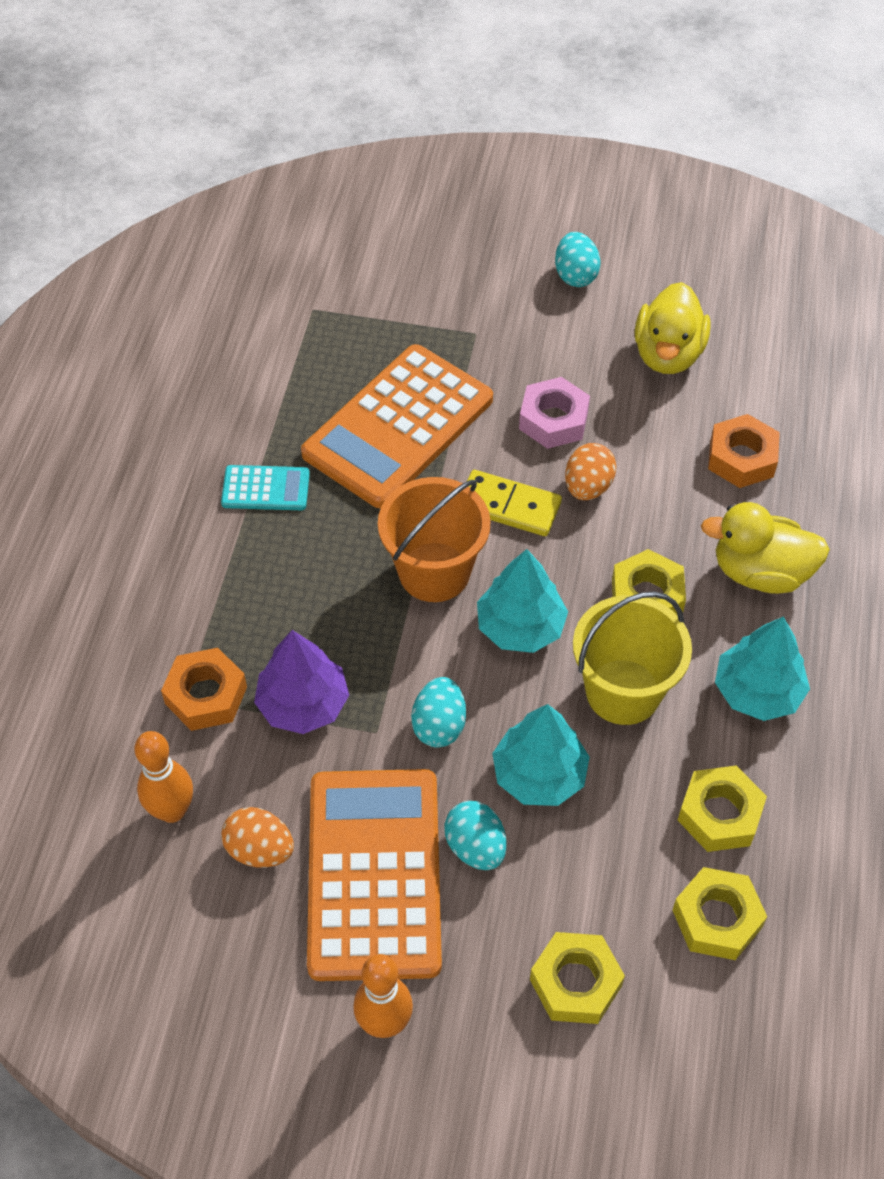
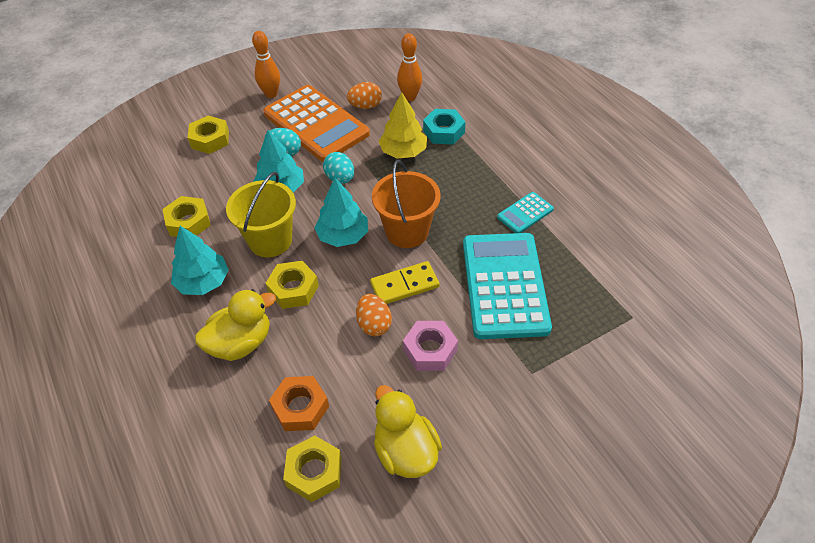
camera: 140 degrees right, 5 degrees down
(206, 695) = (444, 131): orange nut -> turquoise nut
(303, 704) = (403, 152): purple tree -> yellow tree
(398, 426) = (505, 285): orange calculator -> turquoise calculator
(575, 275) = (522, 469): turquoise egg -> none
(717, 918) = (165, 188): yellow nut -> yellow nut (314, 472)

